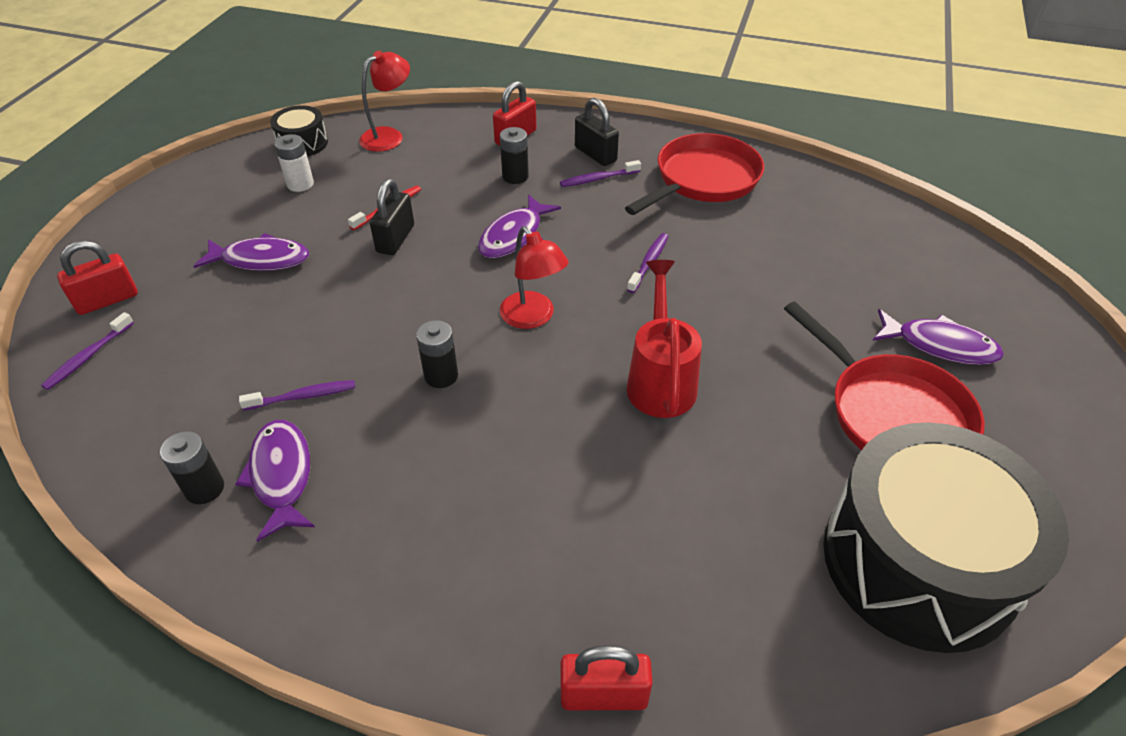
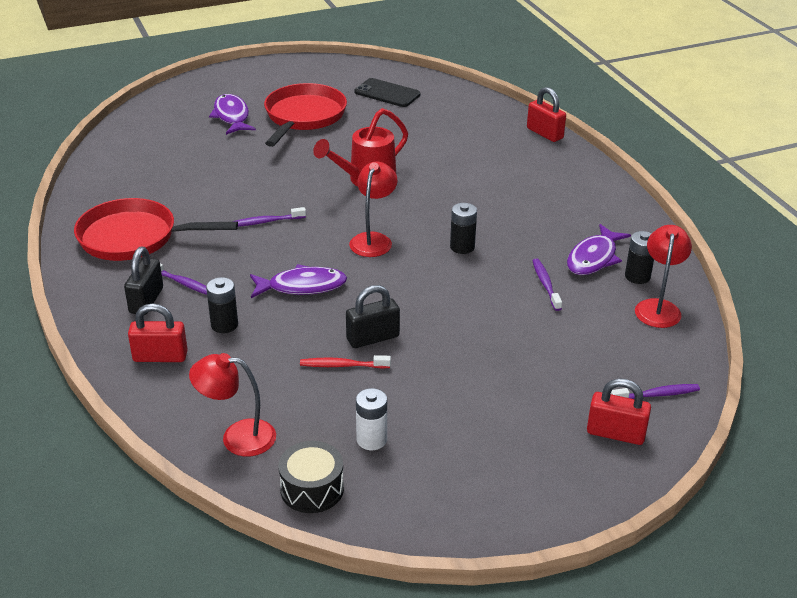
camera: 130 degrees left, 10 degrees down
(148, 461) = (658, 307): none -> red lamp
(261, 260) = (478, 388): purple fish -> none
(303, 396) = (545, 284): purple toothbrush -> purple toothbrush turned 45 degrees clockwise
(918, 562) = (387, 93): black drum -> black phone

